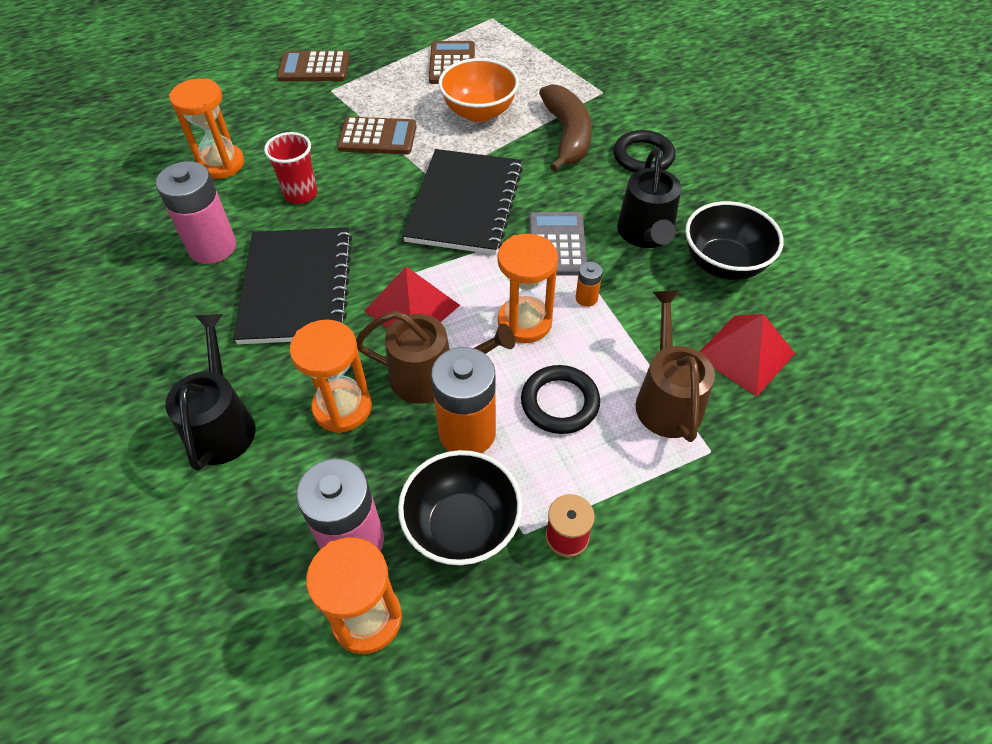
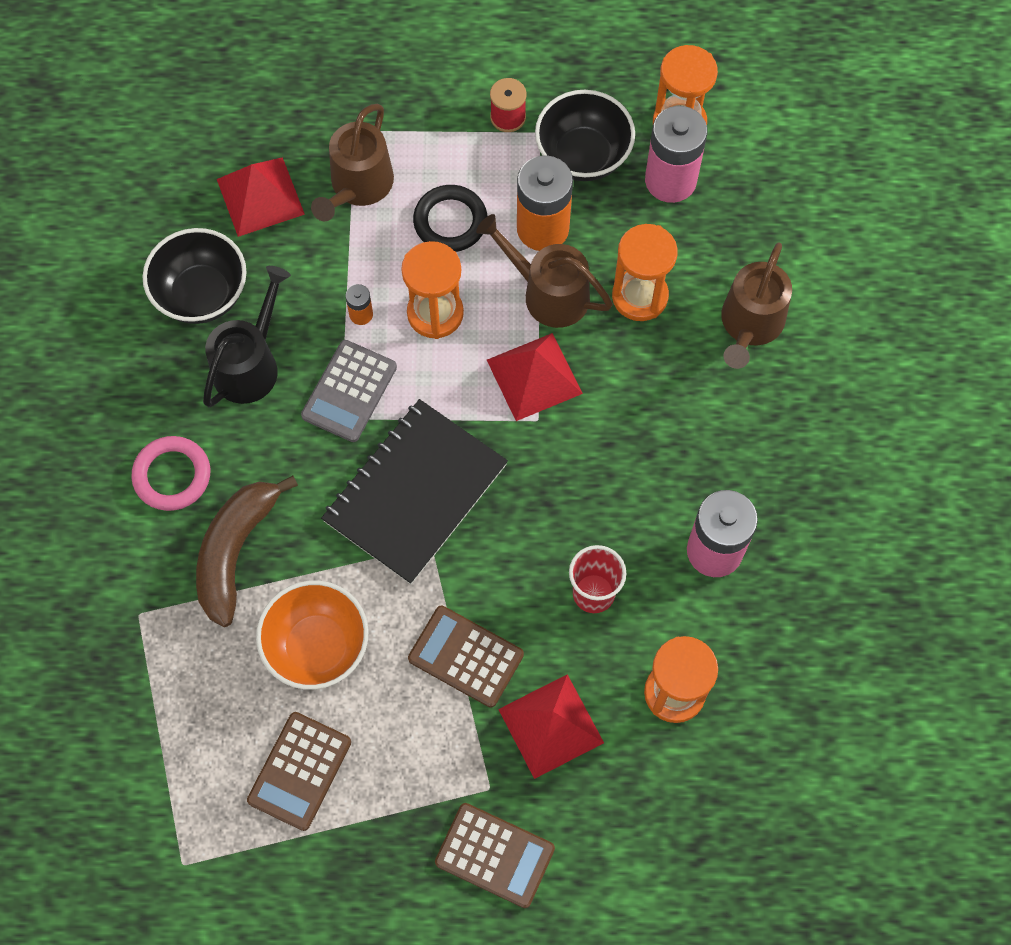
camera: 155 degrees left, 15 degrees up
(222, 424) = (750, 325): black watering can -> brown watering can
(296, 287) = (640, 453): black notebook -> none
(303, 125) = (550, 726): none -> red pyramid
(643, 156) = (172, 475): black ring -> pink ring

